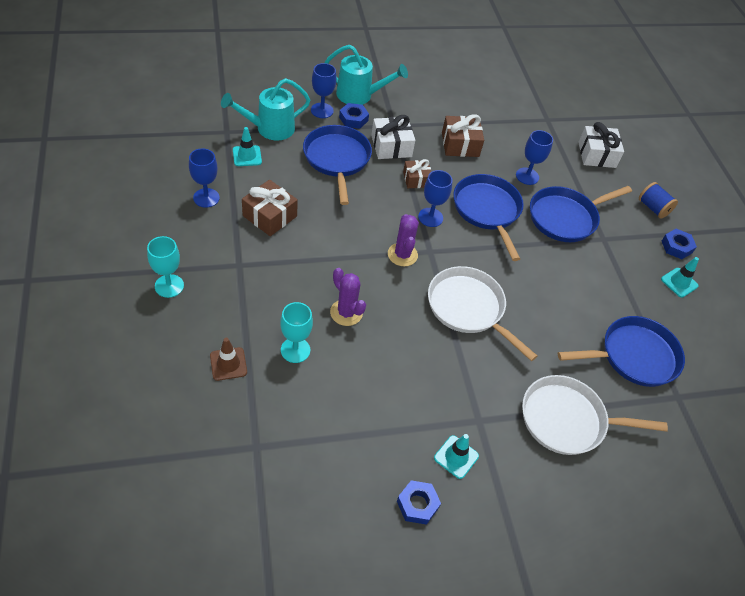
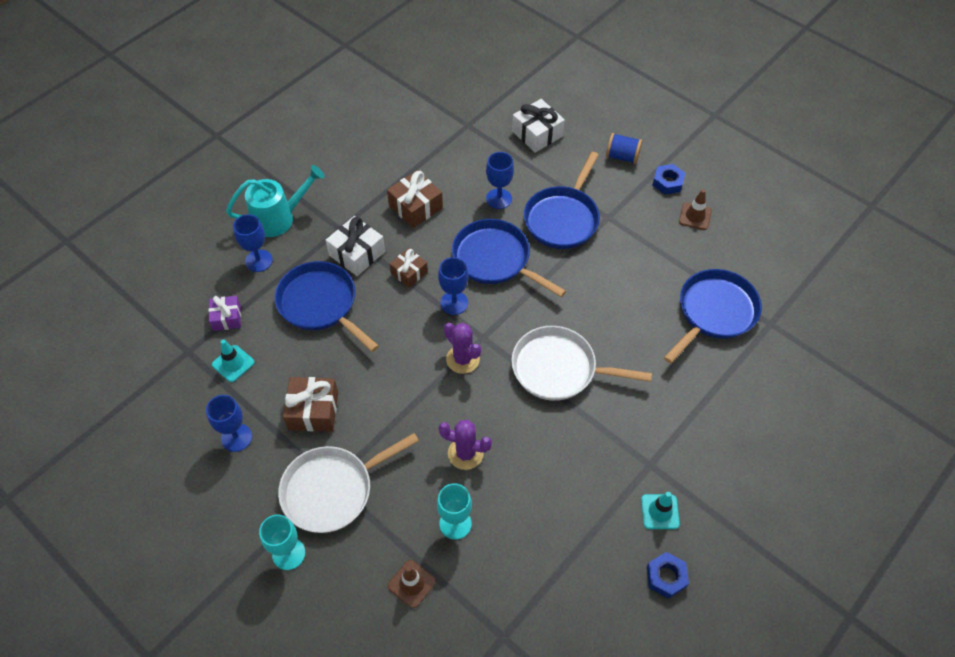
camera: 30 degrees left, 5 degrees up
(269, 129) = (227, 318): turquoise watering can -> purple gift
(353, 119) = (296, 249): blue nut -> none
(567, 420) = (712, 410): white pan -> white pan (332, 490)
(679, 282) = (695, 216): turquoise traffic cone -> brown traffic cone

